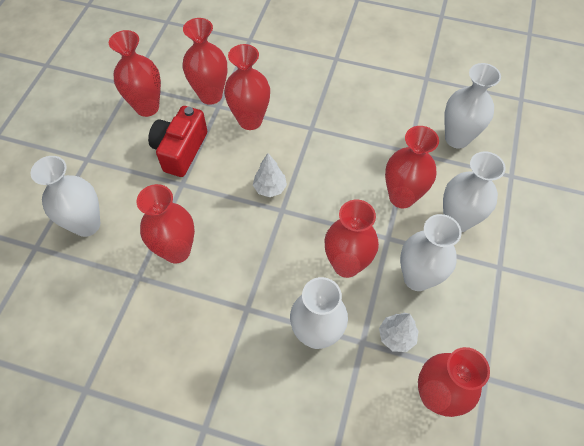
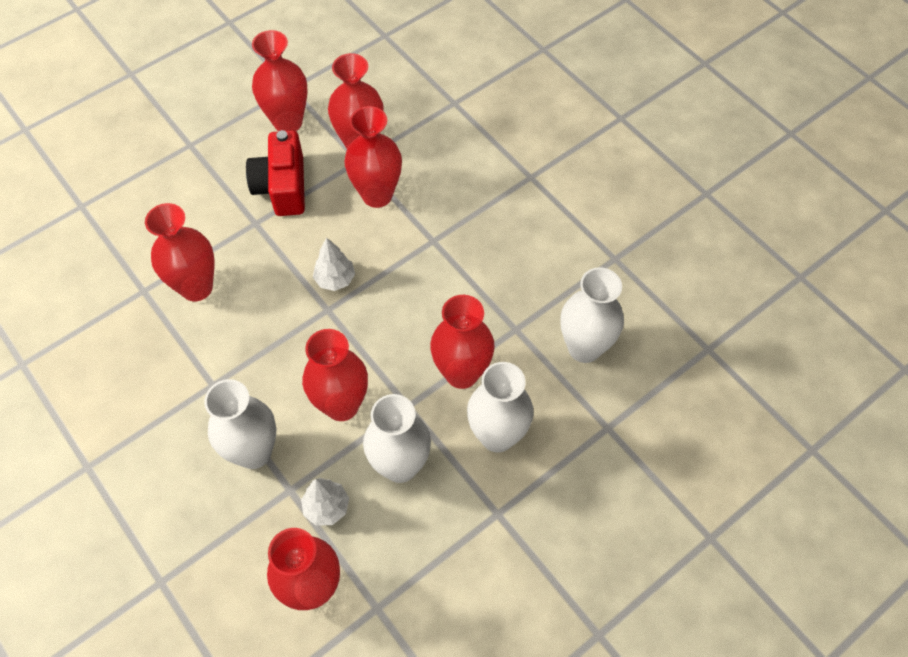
camera: 35 degrees right, 0 degrees up
(87, 225) = (139, 211): white vase -> none
(180, 150) = (282, 187): red camera -> red camera turned 60 degrees counterclockwise

